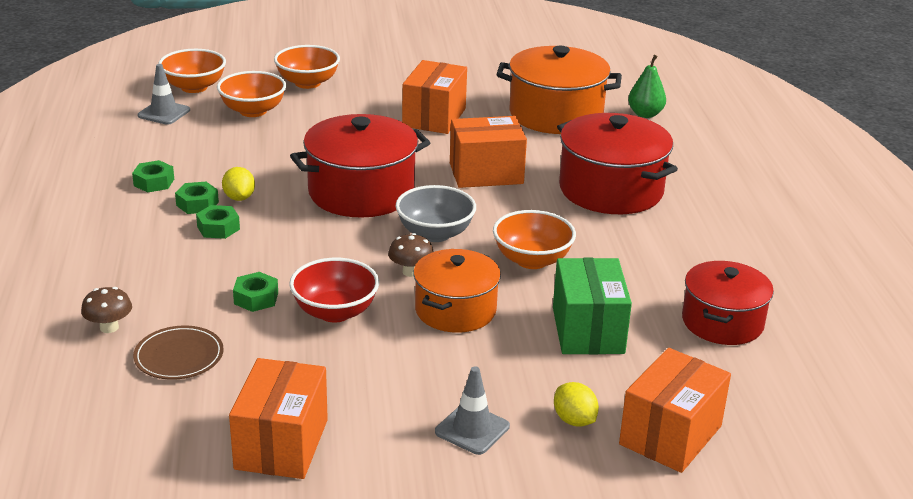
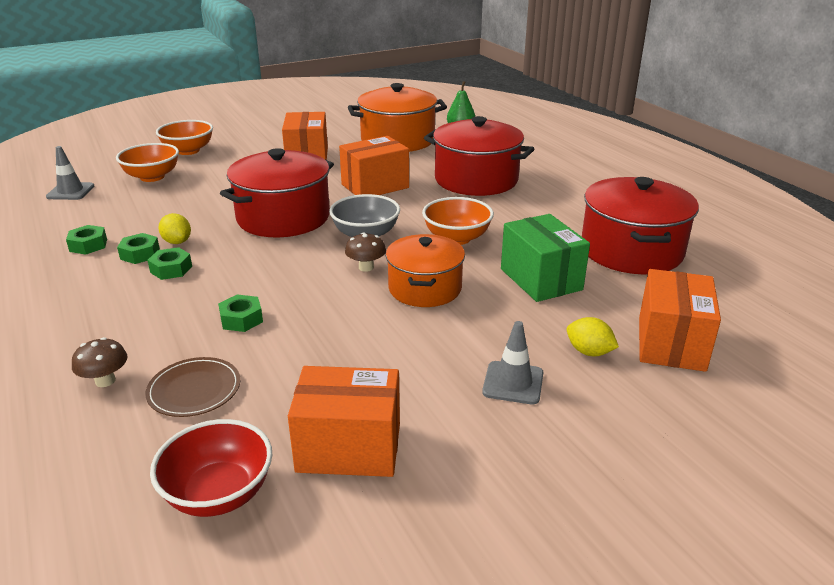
camera: 20 degrees left, 0 degrees up
(194, 87) = (89, 169): orange bowl -> none
(281, 444) = (349, 447): orange box -> orange box turned 75 degrees counterclockwise
(335, 312) = (322, 314): red bowl -> red bowl (219, 494)
(722, 322) = (631, 250): red pot -> red pot, size x1.50

